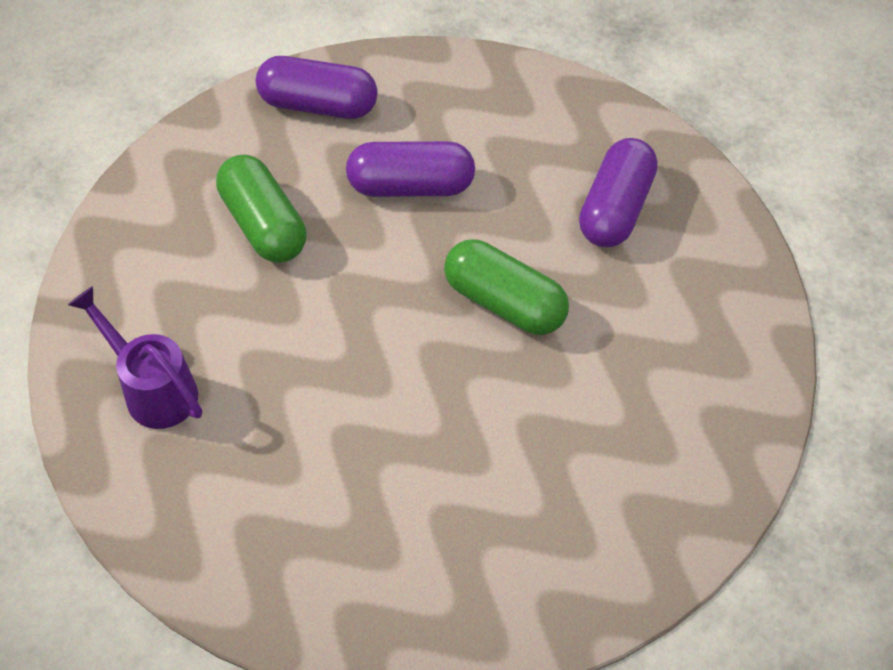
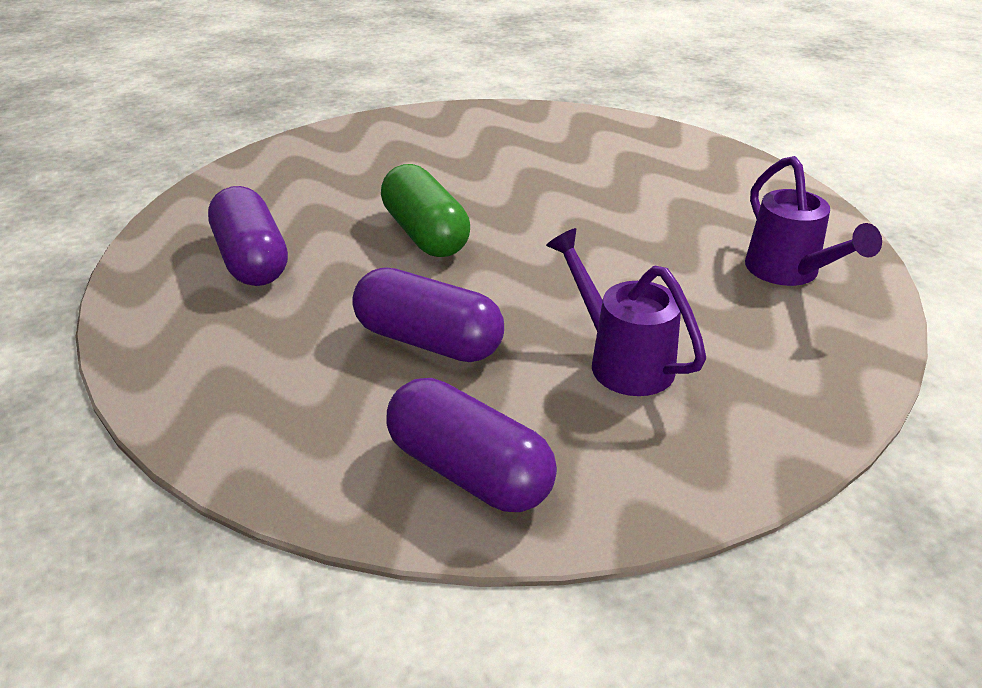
camera: 150 degrees left, 20 degrees down
(263, 225) = (621, 360): green capsule -> purple watering can
(615, 209) = (251, 260): purple capsule -> purple capsule turned 75 degrees counterclockwise

